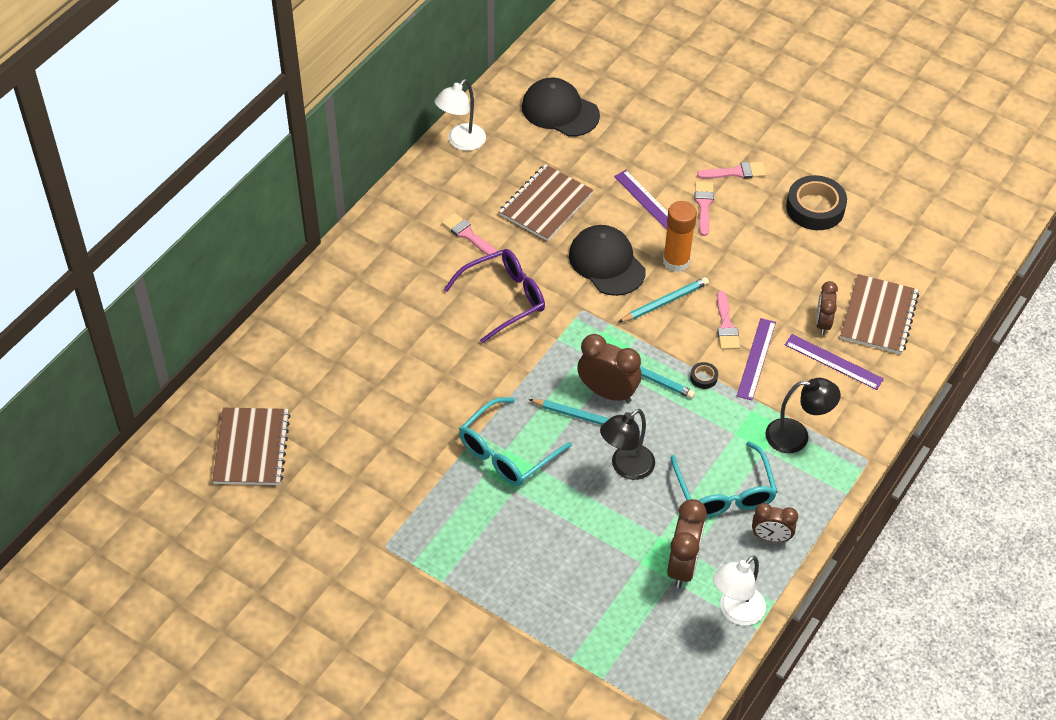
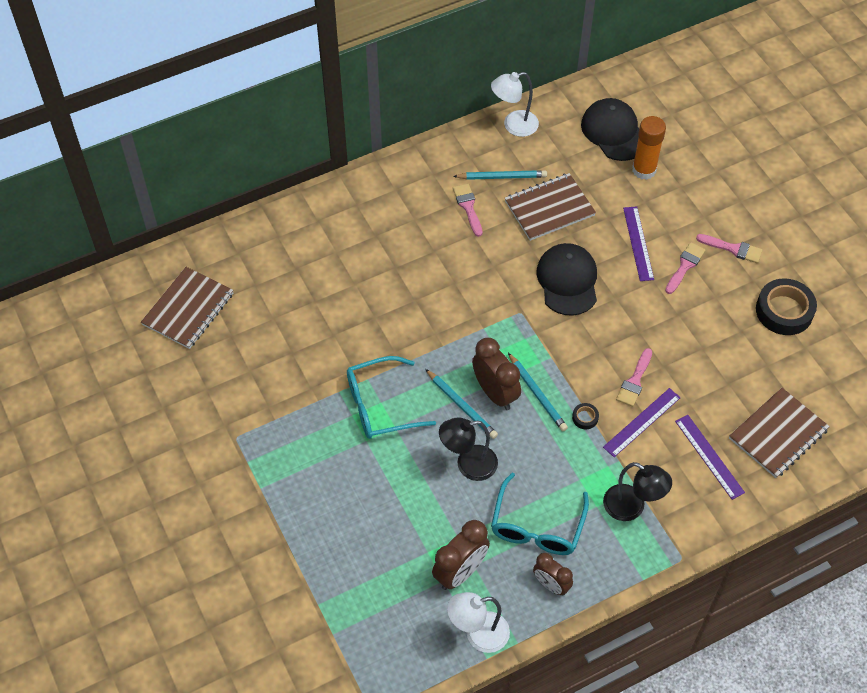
camera: 30 degrees right, 5 degrees up
(504, 299) = (462, 274): purple glasses -> none
(665, 302) = (595, 336): turquoise pencil -> turquoise pencil (502, 177)
(676, 261) = (628, 305): orange glue stick -> orange glue stick (644, 170)
(822, 323) = (722, 417): brown clock -> none

